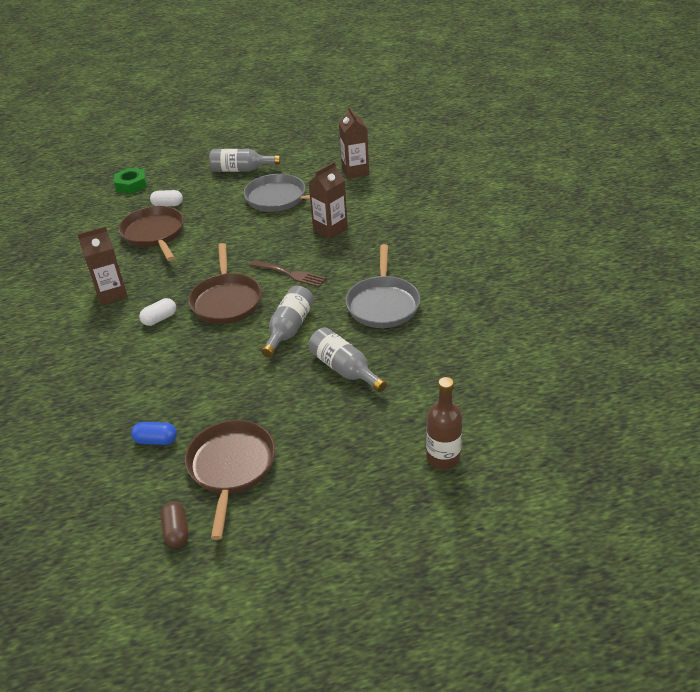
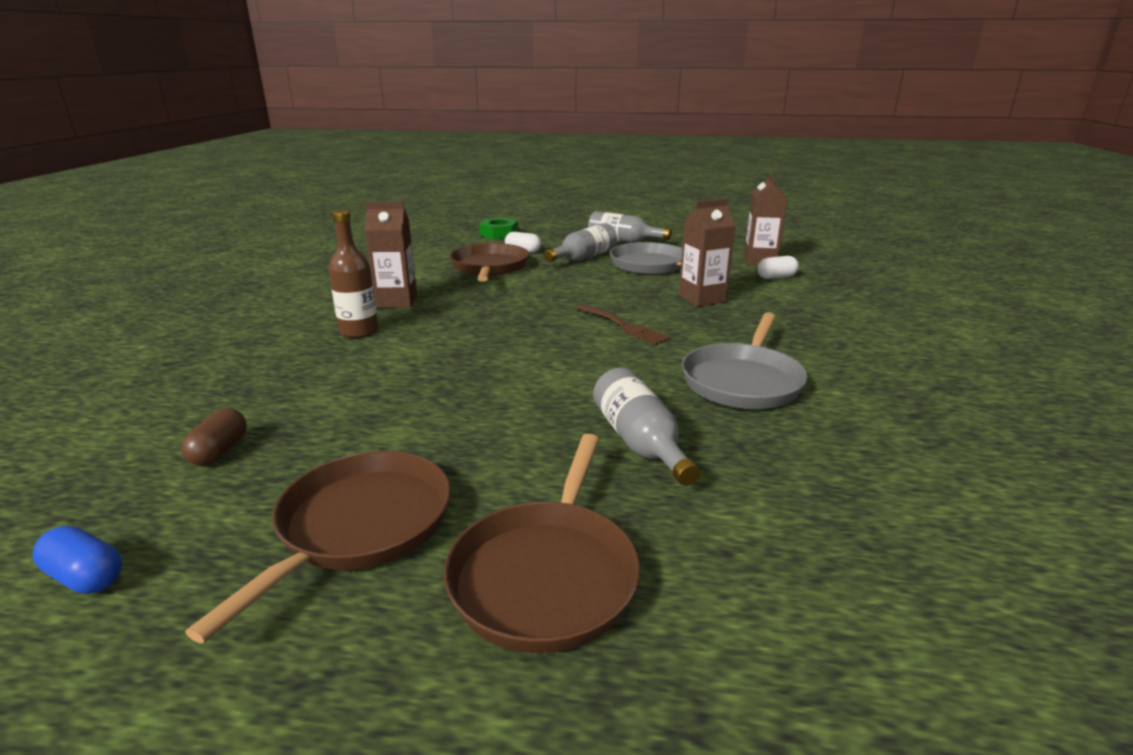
camera: 20 degrees right, 15 degrees down
(156, 440) = (291, 454): blue capsule -> blue capsule (85, 577)
(159, 319) = (427, 332): white capsule -> white capsule (776, 277)
(176, 531) = (176, 602): brown capsule -> brown capsule (219, 451)
(226, 301) = (523, 333): brown pan -> brown pan (546, 575)
(289, 329) = (584, 377): grey bottle -> grey bottle (583, 258)
(443, 457) = (773, 649): brown bottle -> brown bottle (359, 331)

